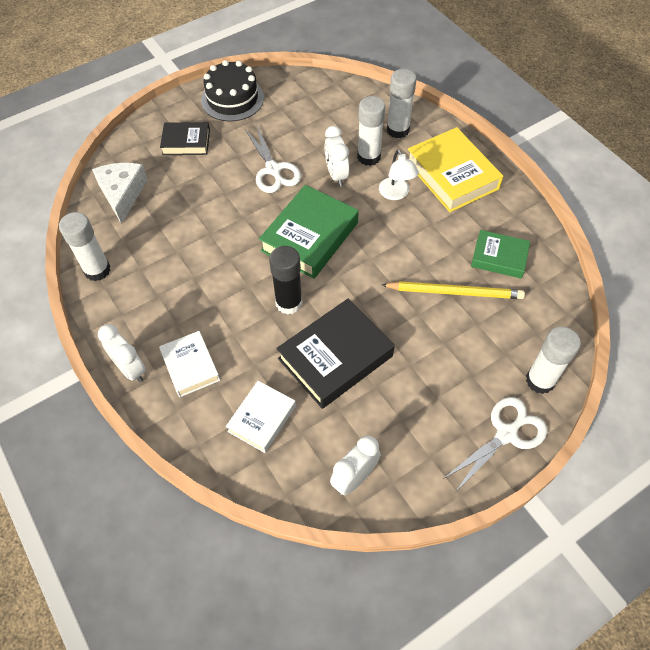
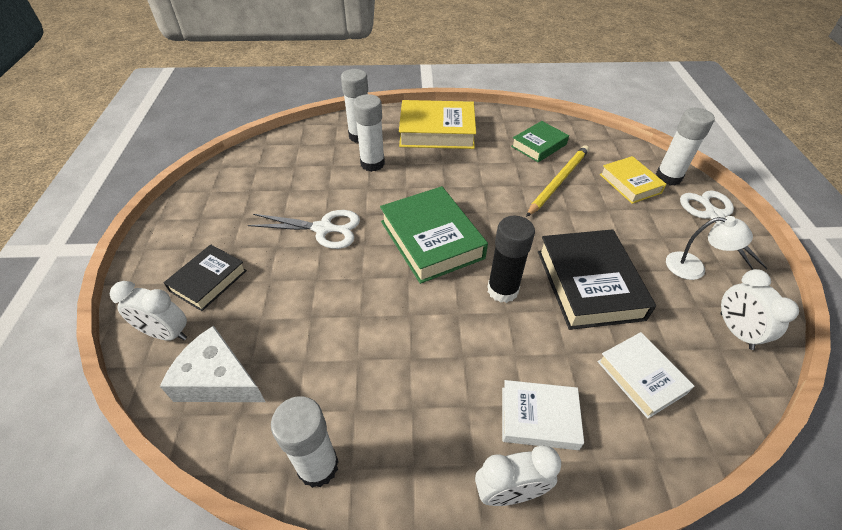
camera: 60 degrees left, 10 degrees down
(232, 99) = (195, 218): black cake -> none
(336, 175) = (373, 191): white clock -> white clock (166, 333)
(396, 194) = (429, 167): white lamp -> white lamp (694, 267)
(500, 350) = (630, 183): none -> yellow book

